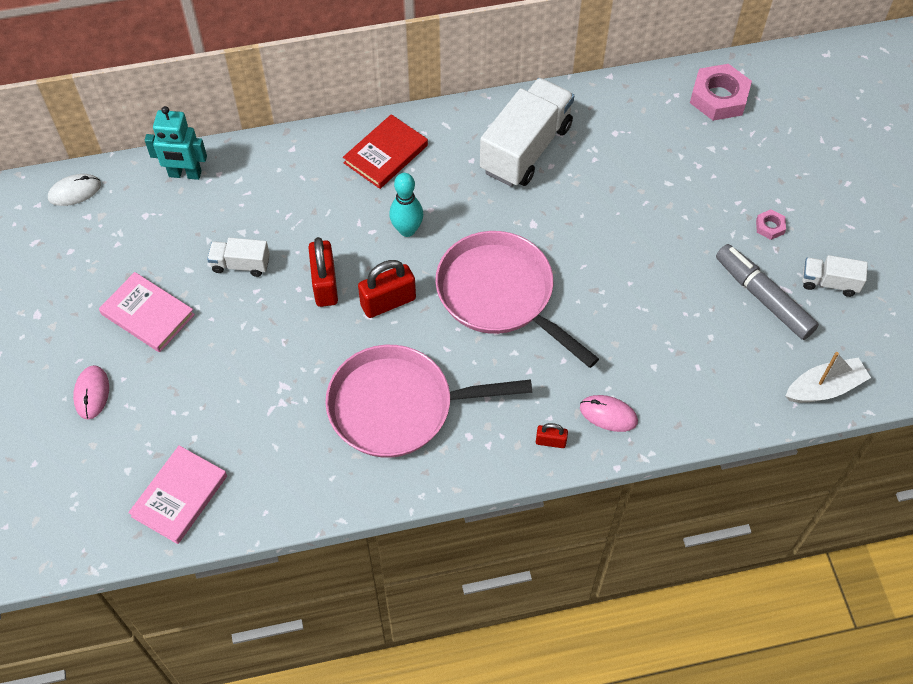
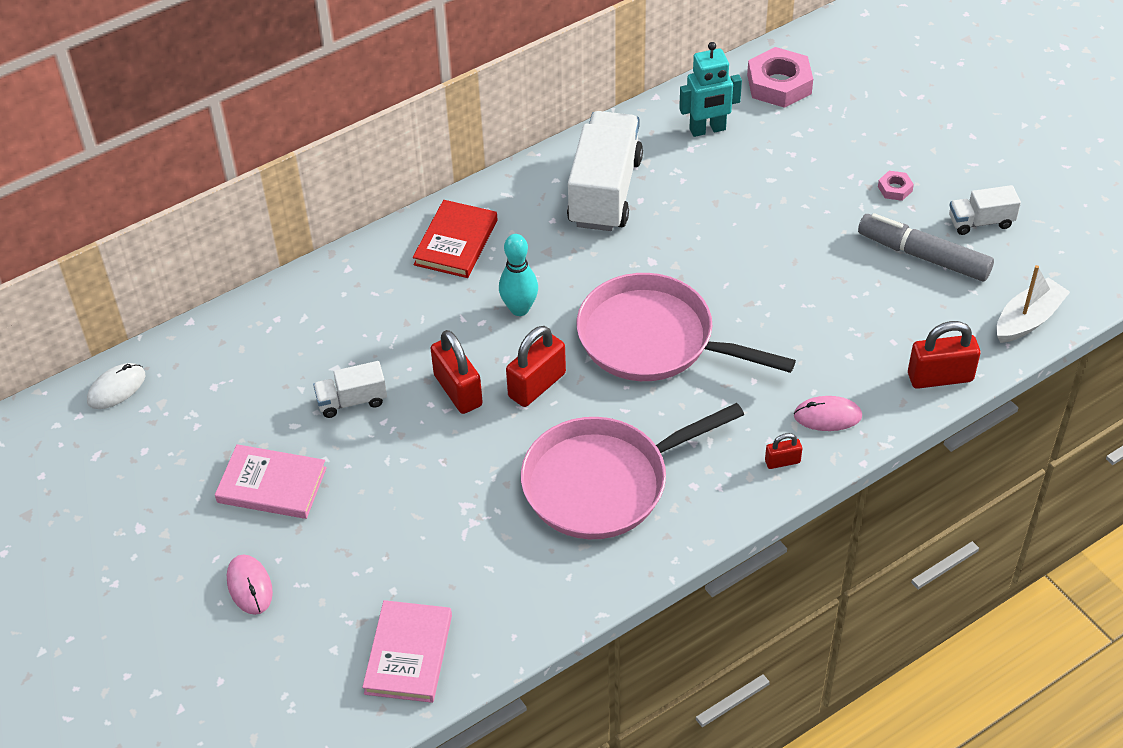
camera: 20 degrees left, 10 degrees down
(185, 174) = (238, 331): turquoise robot -> turquoise robot (707, 130)
(721, 414) = (940, 377): none -> red padlock

